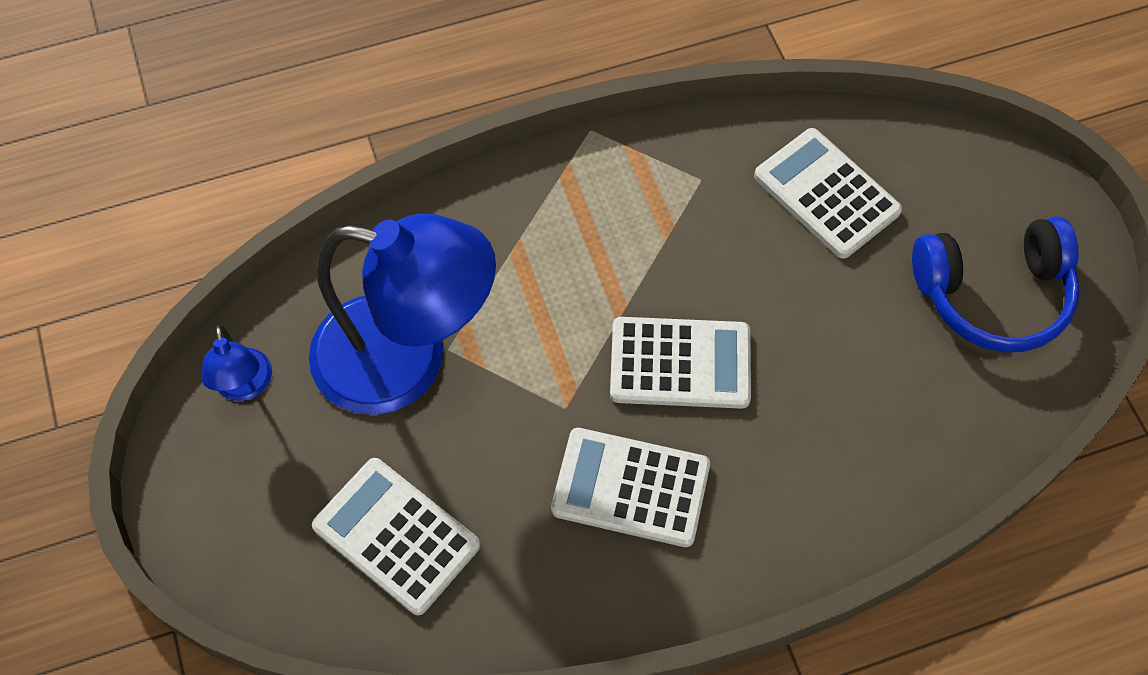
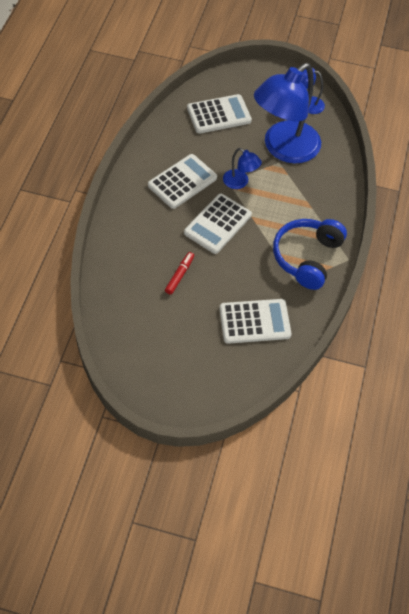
camera: 120 degrees right, 5 degrees down
(552, 386) = (240, 182): none -> blue lamp
(839, 355) = (179, 275): none -> red marker
(993, 295) = (160, 347): blue headphones -> blue headphones (307, 257)

